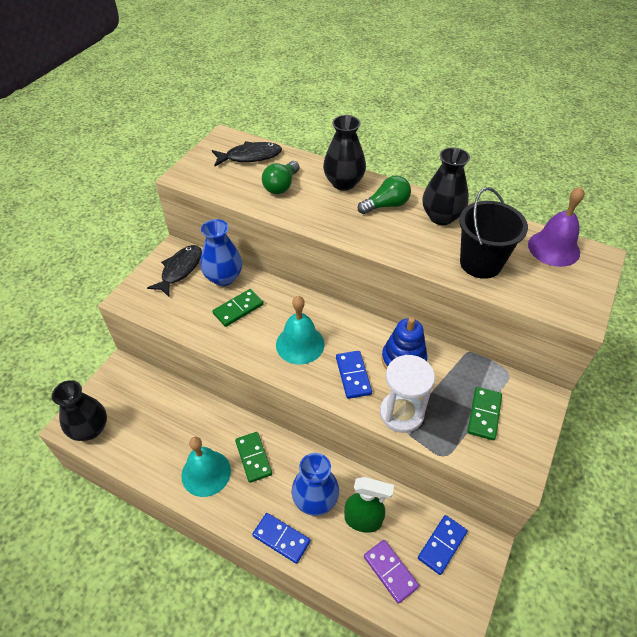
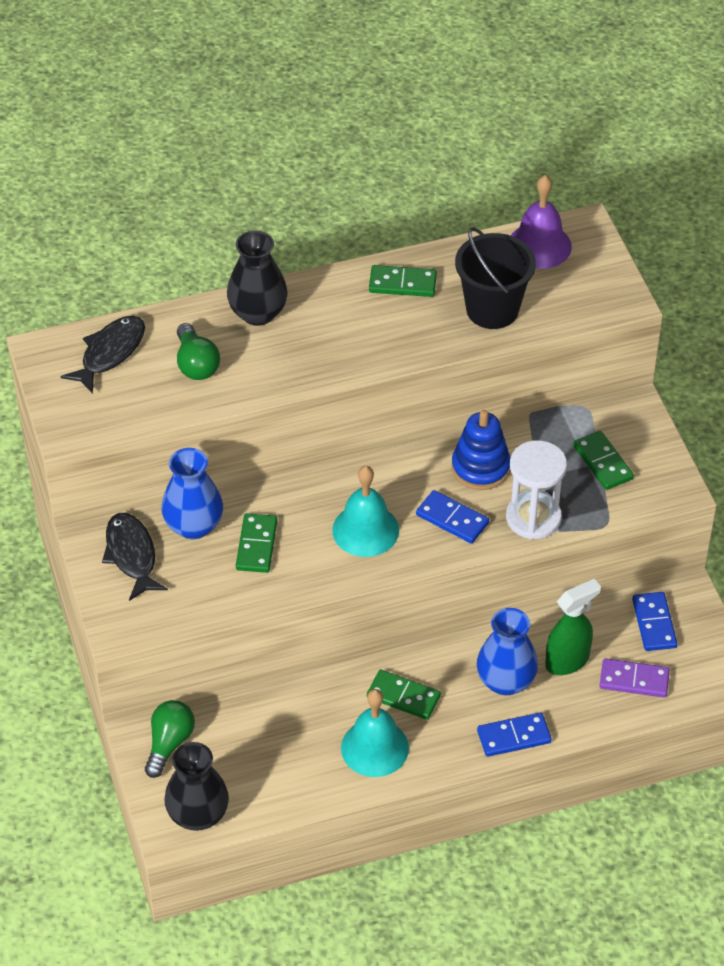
camera: 45 degrees left, 0 degrees up
(386, 205) = (334, 308): green light bulb -> green light bulb (169, 743)
(441, 217) = (402, 283): black vase -> green domino

